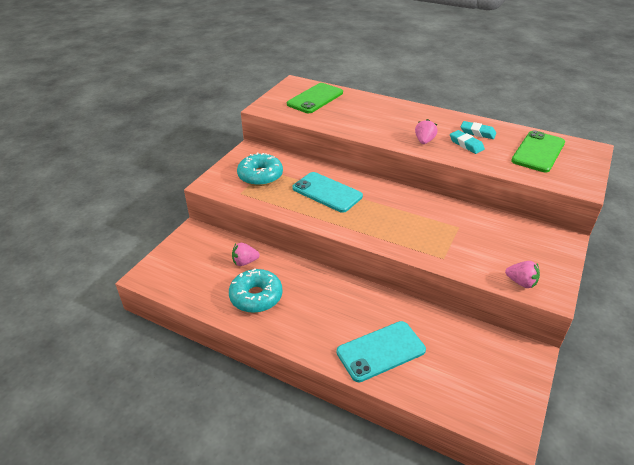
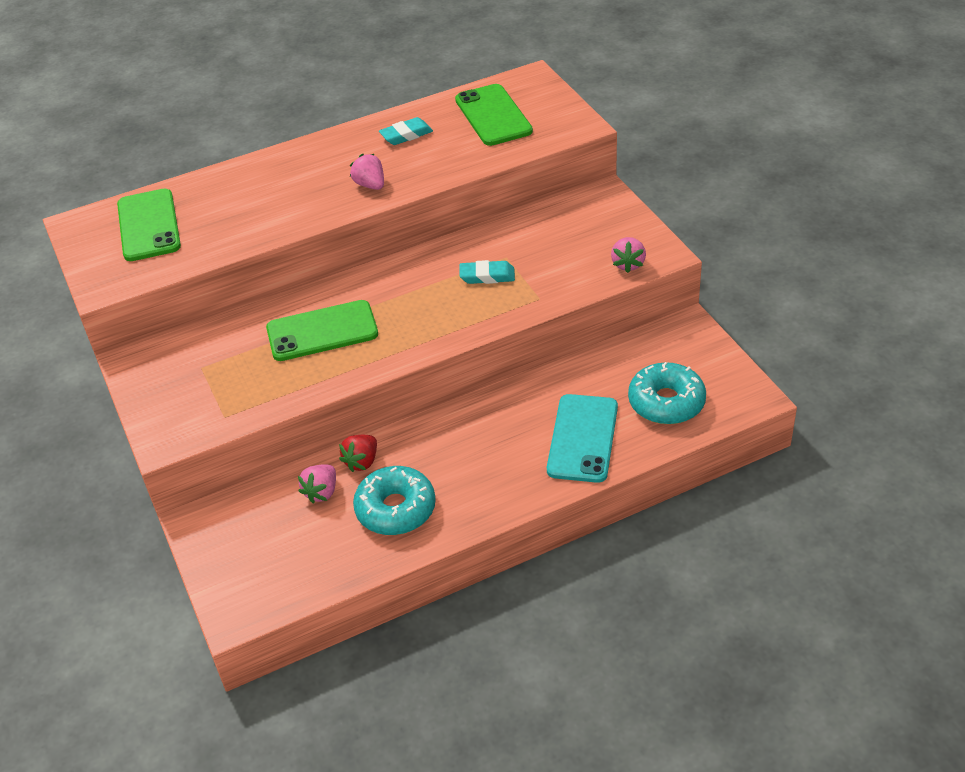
camera: 50 degrees left, 5 degrees up
(260, 176) = (210, 379): turquoise donut -> turquoise donut (666, 402)
(277, 265) = (362, 462): none -> red strawberry
(327, 192) = (322, 331): turquoise phone -> green phone
(466, 144) = (417, 157): turquoise eraser -> turquoise eraser (487, 276)
(521, 282) = (628, 264): pink strawberry -> pink strawberry turned 120 degrees clockwise

